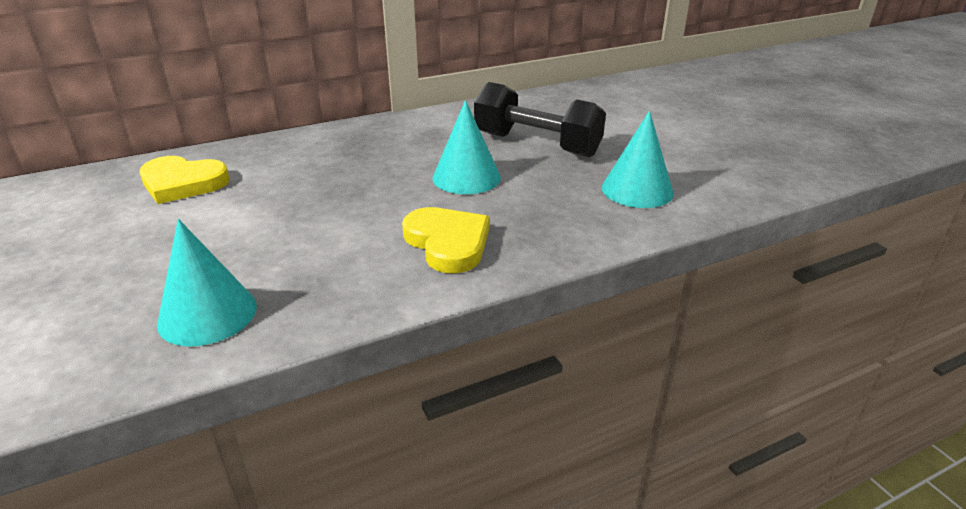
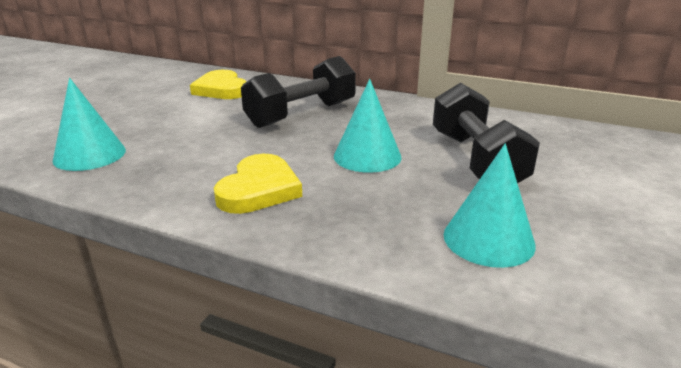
camera: 50 degrees right, 5 degrees down
(335, 170) = (301, 114): none -> black dumbbell

